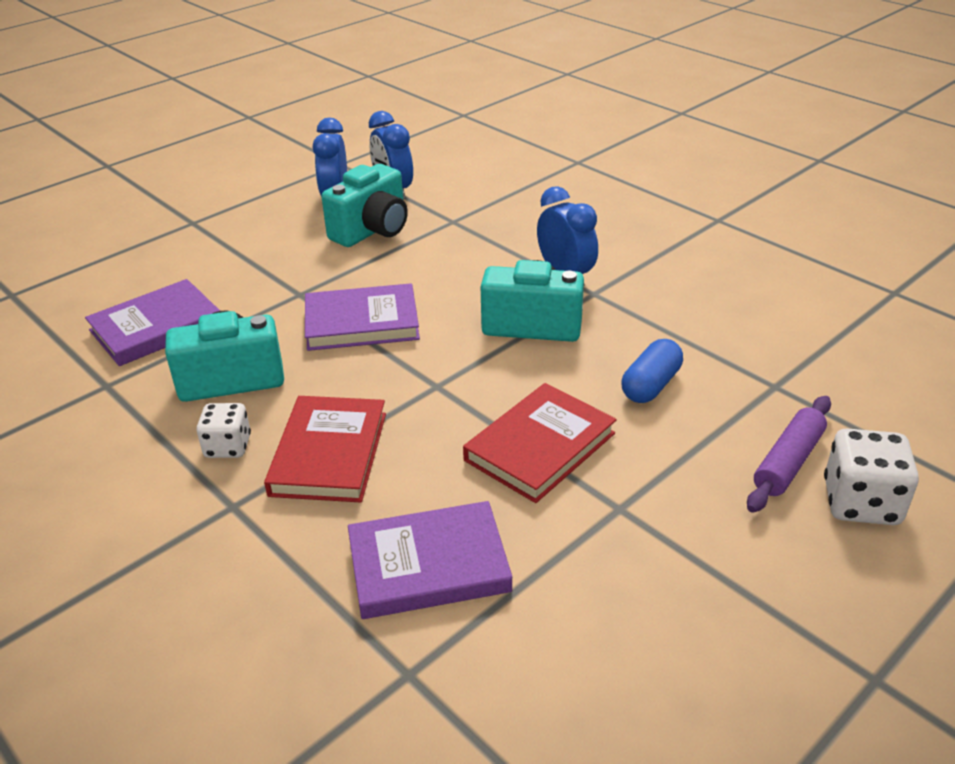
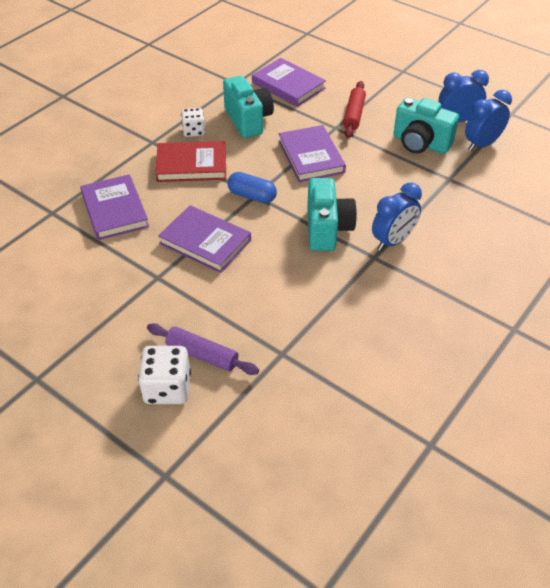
camera: 80 degrees right, 10 degrees up
(277, 274) = (354, 115): none -> red rolling pin
(540, 447) = (205, 242): red book -> purple book
(650, 385) = (271, 288): blue capsule -> blue capsule (252, 196)

